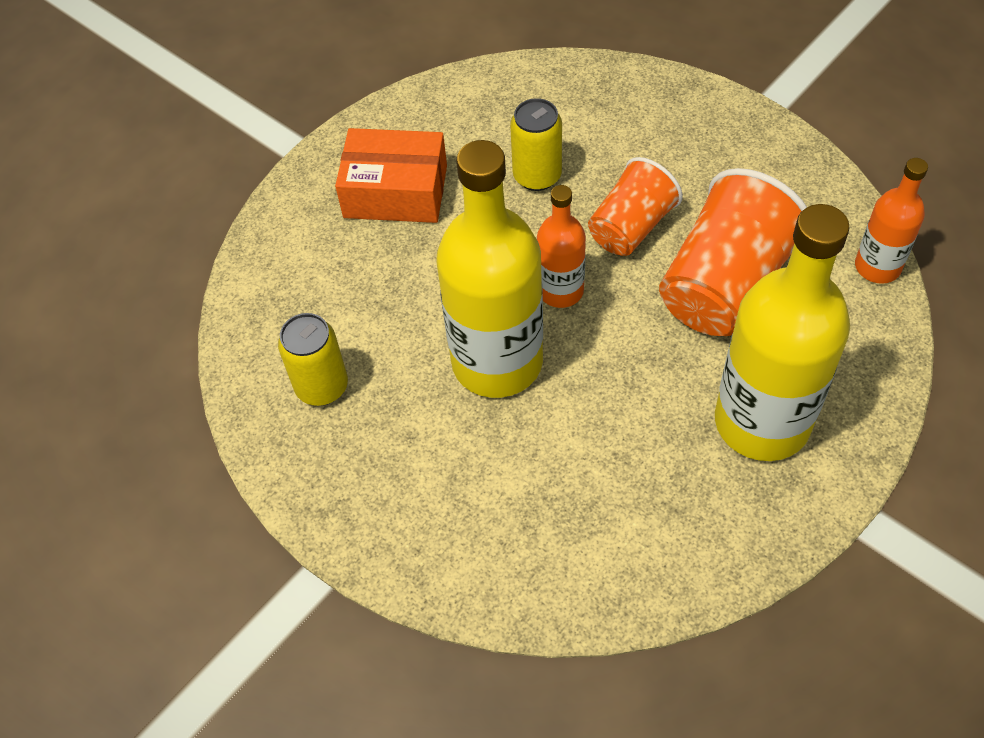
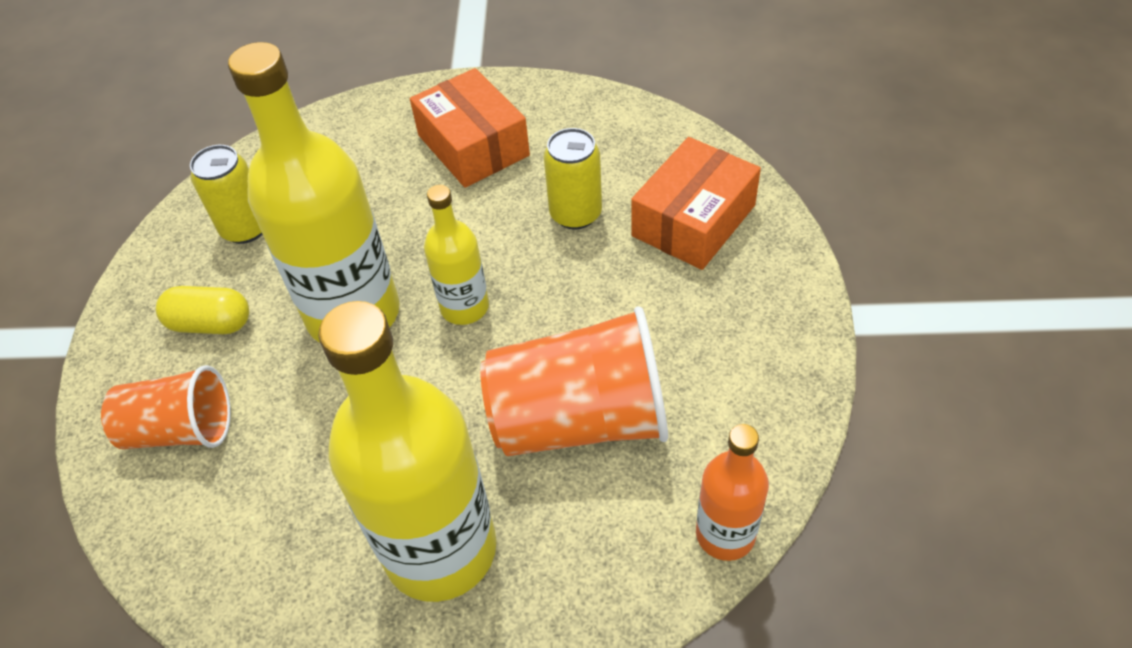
camera: 50 degrees right, 5 degrees down
(409, 462) = (211, 324): none -> yellow capsule
(560, 291) = (464, 307): orange bottle -> yellow bottle
(613, 119) = (693, 220): none -> orange box
(631, 227) = (581, 309): orange cup -> orange cup (181, 430)

